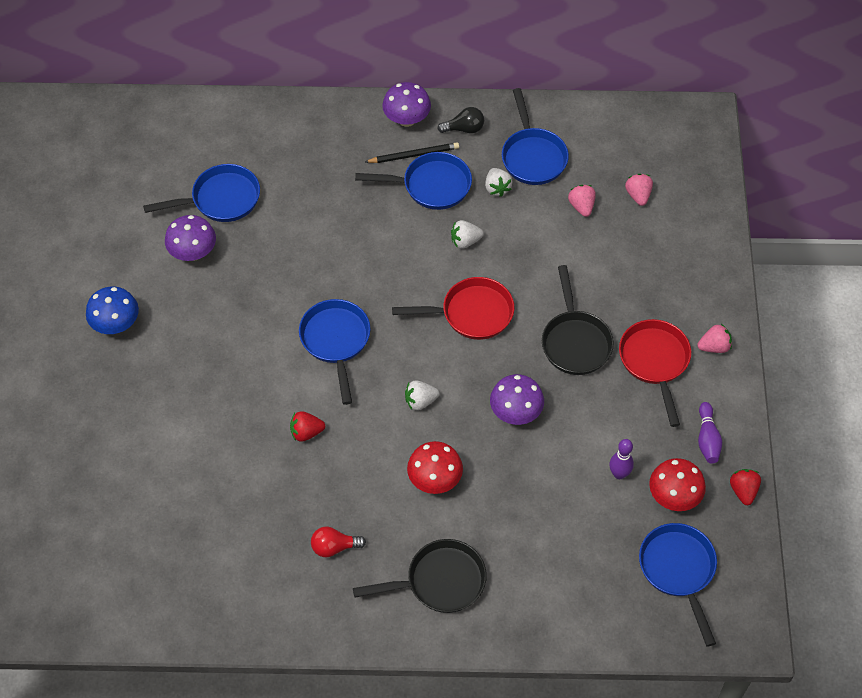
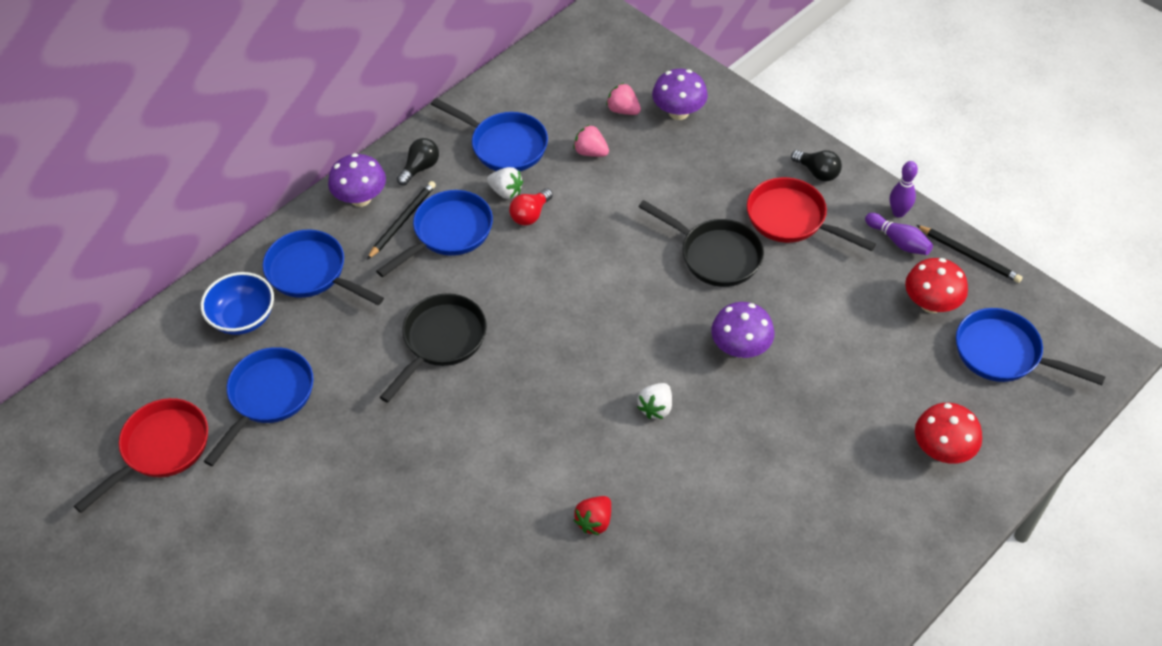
camera: 45 degrees left, 5 degrees down
(116, 324) = (299, 592): blue mushroom -> none
(193, 252) = (298, 464): purple mushroom -> purple mushroom (678, 112)
(260, 139) = (243, 318): none -> blue bowl
(334, 547) = (738, 592): red light bulb -> red light bulb (530, 215)
(336, 341) = (525, 424): blue pan -> blue pan (312, 273)
(435, 479) = (747, 458): red mushroom -> red mushroom (942, 450)
(439, 581) = (854, 535): black pan -> black pan (441, 341)
(465, 241) = (532, 253): white strawberry -> none
(471, 313) = (608, 303): red pan -> red pan (160, 449)
(619, 474) = (873, 323): purple bowling pin -> purple bowling pin (898, 212)
(714, 347) = (817, 172): pink strawberry -> black light bulb
(743, 491) = (969, 255): red strawberry -> black pencil

